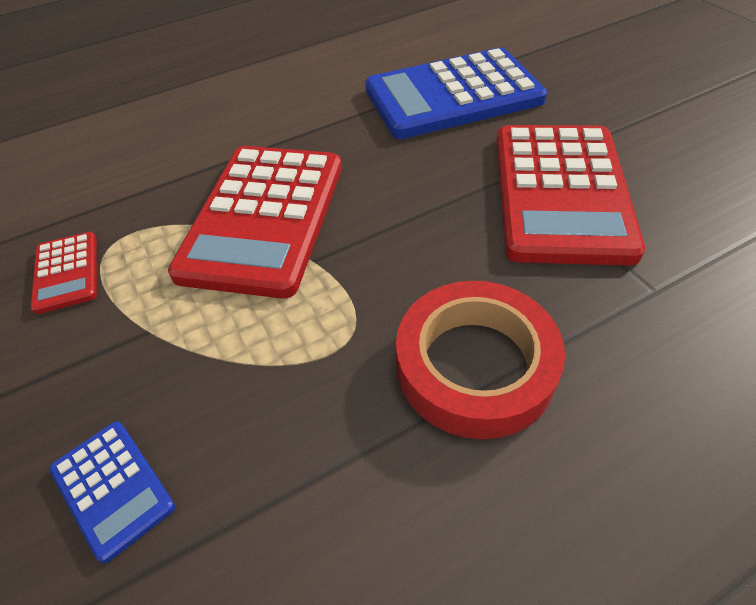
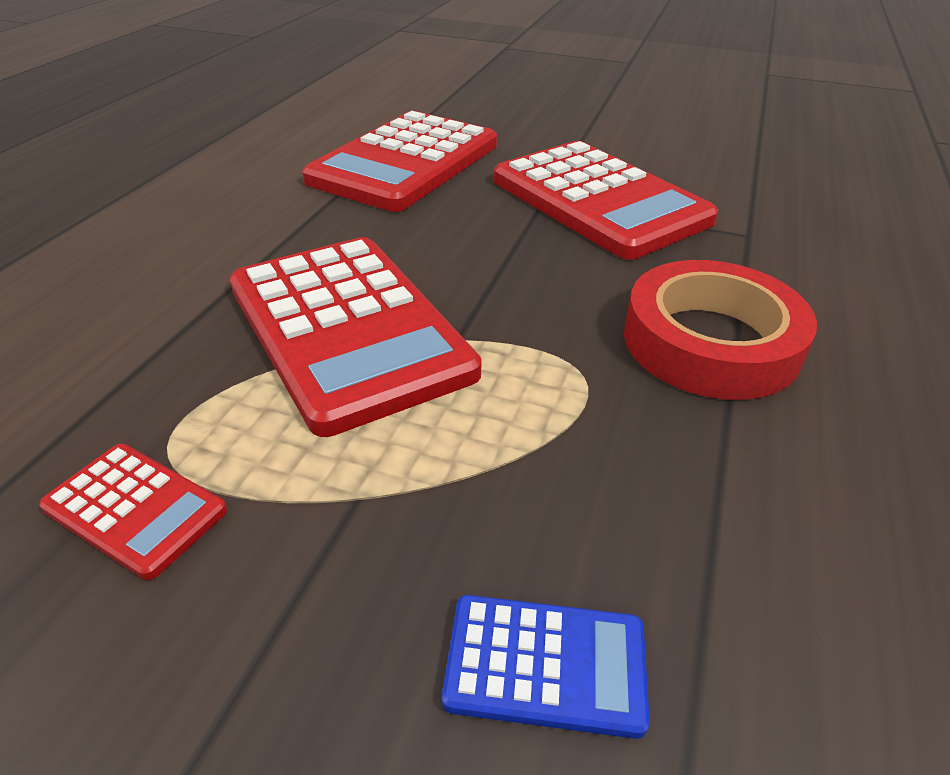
camera: 45 degrees left, 10 degrees down
(453, 95) = (405, 163): blue calculator -> red calculator

